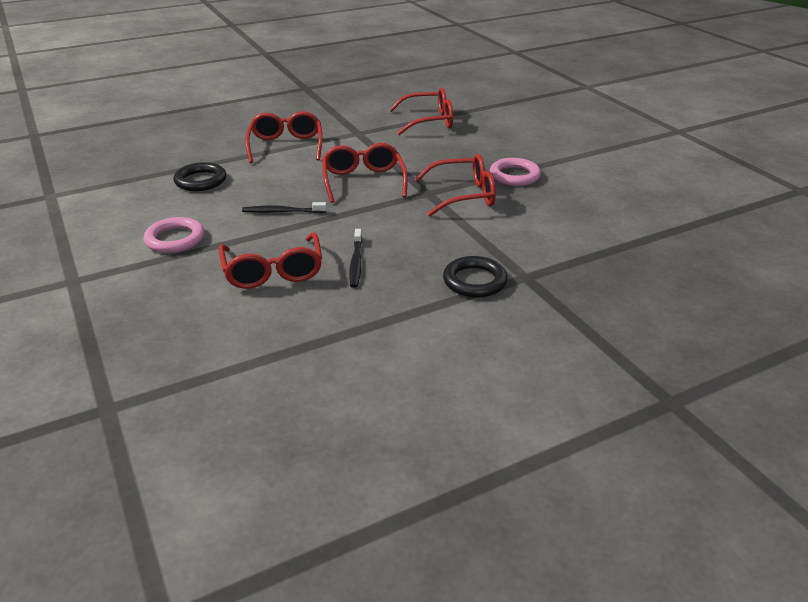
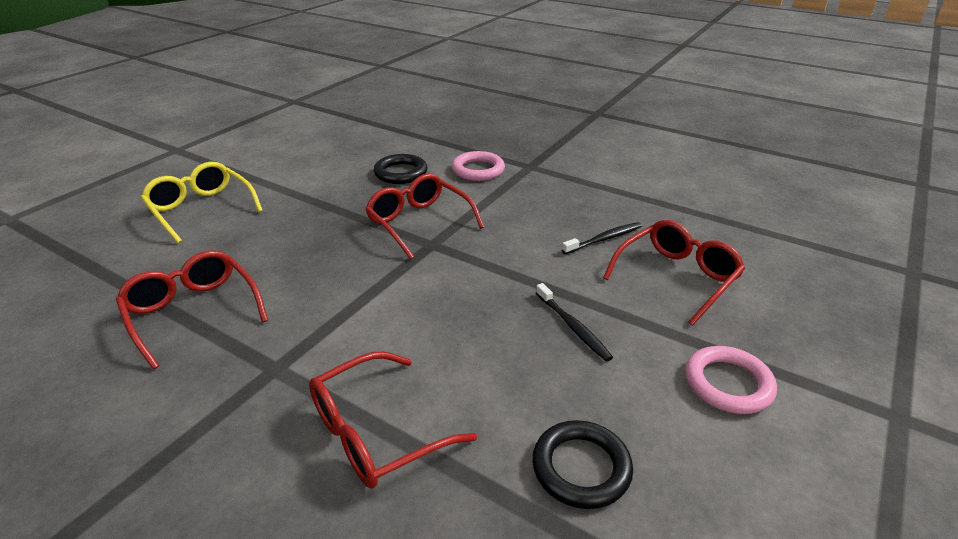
camera: 120 degrees left, 0 degrees up
(363, 181) = (439, 297): red glasses -> none
(474, 281) = (560, 182): black ring -> black ring (401, 173)
(514, 176) = (348, 207): pink ring -> pink ring (478, 170)
(556, 131) = (201, 209): none -> yellow glasses

